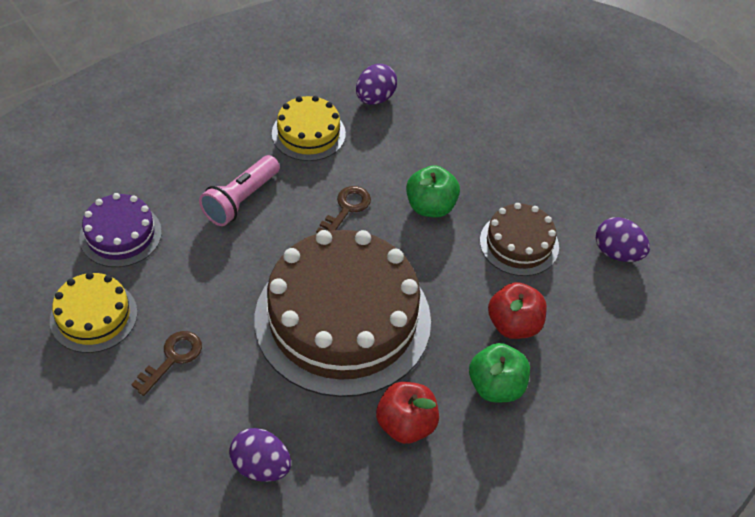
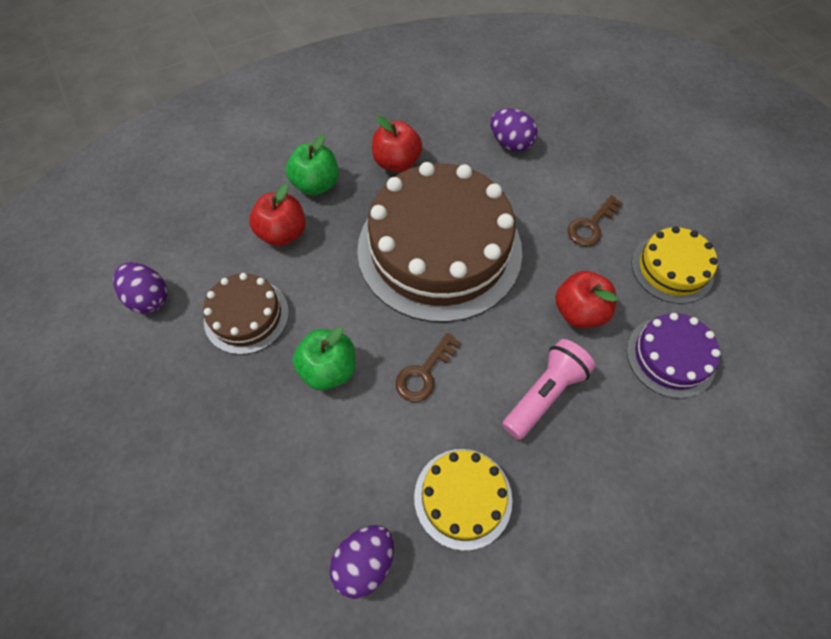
camera: 170 degrees left, 10 degrees up
(200, 267) = (579, 312): none -> red apple

